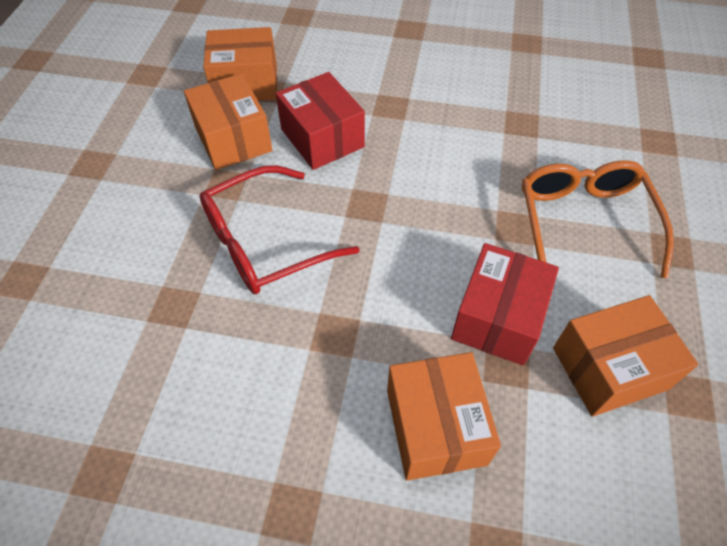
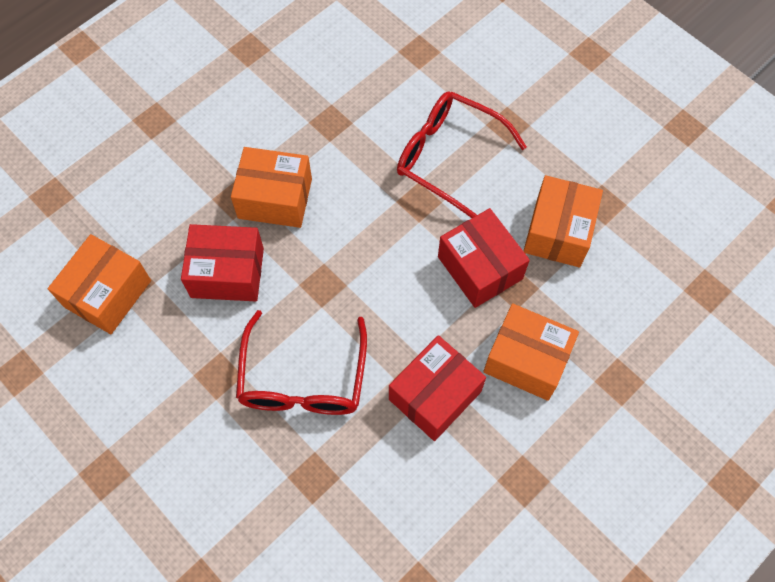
camera: 55 degrees left, 10 degrees up
(233, 139) = (170, 342): orange box -> orange box (275, 198)
(328, 360) = (435, 395): none -> red box
(583, 223) = (448, 157): orange glasses -> red glasses

